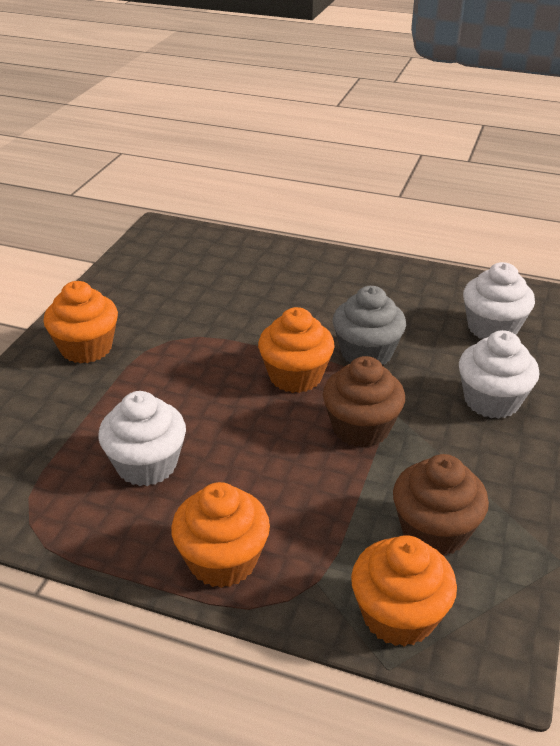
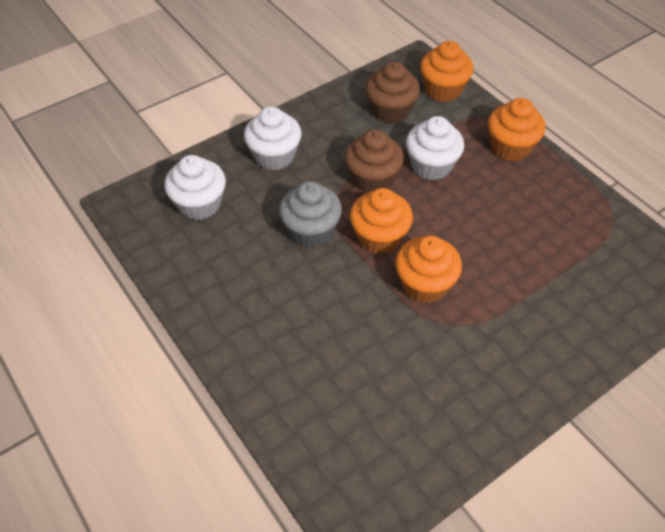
camera: 145 degrees left, 15 degrees up
(86, 348) = (526, 354): orange cupcake -> orange cupcake (424, 284)
(146, 465) = (525, 220): white cupcake -> white cupcake (431, 165)

